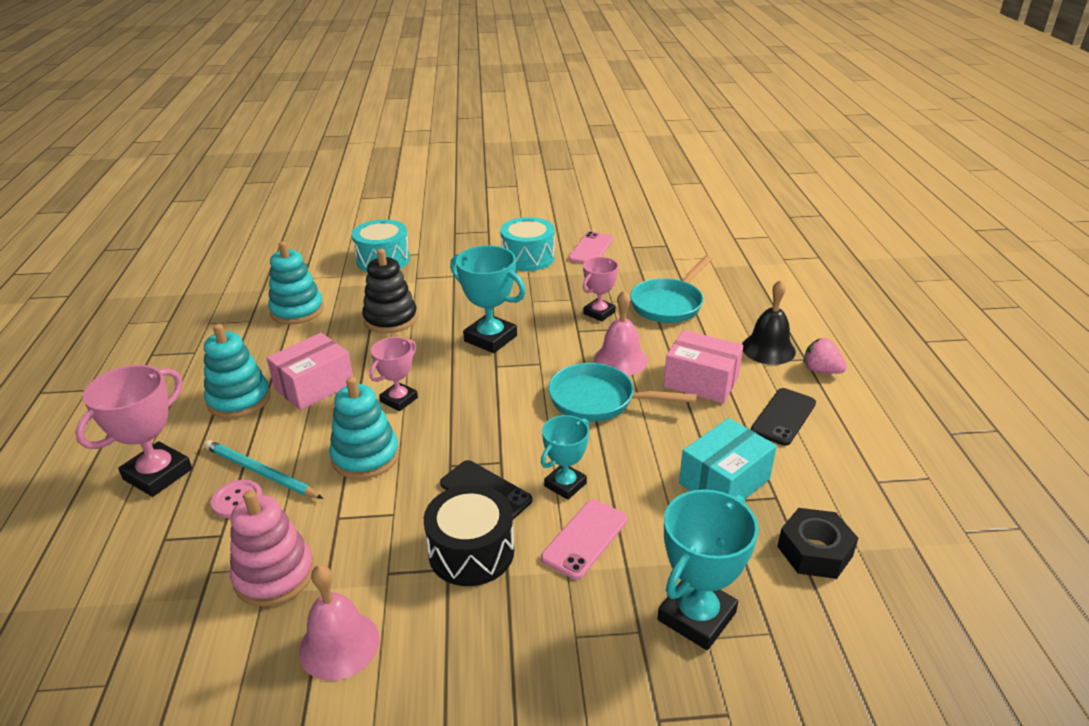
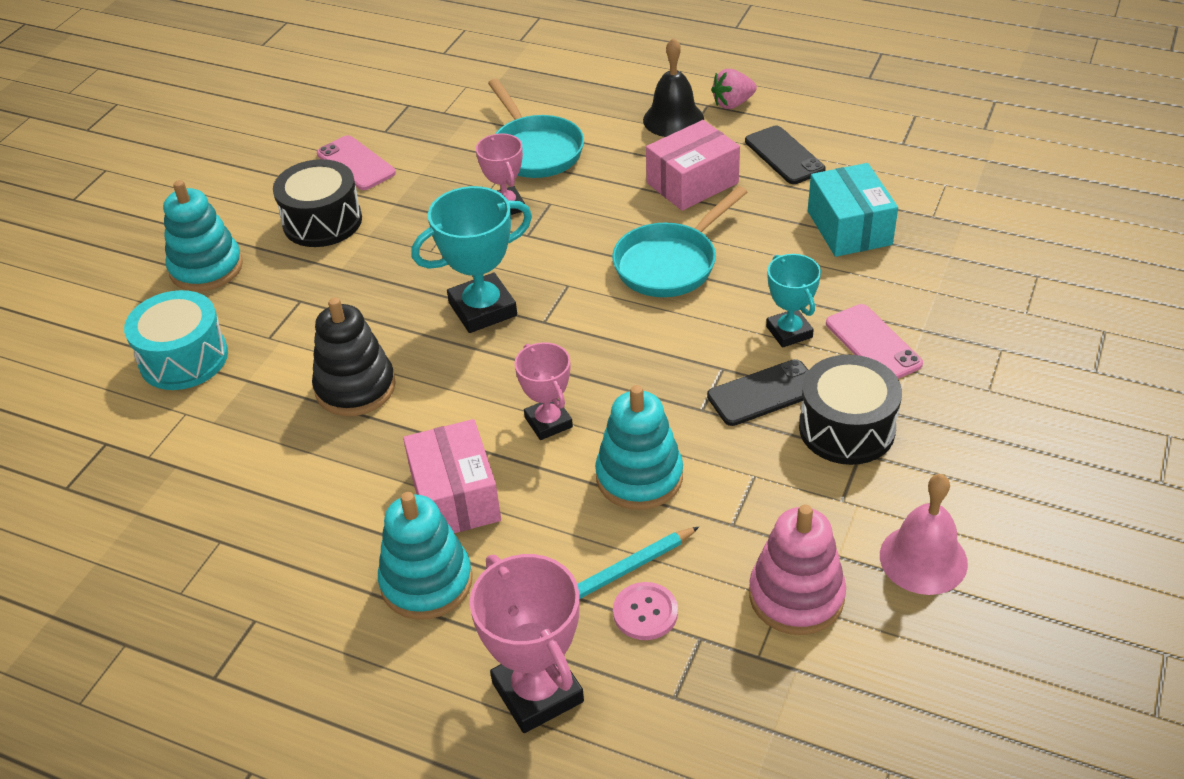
camera: 60 degrees left, 10 degrees up
(297, 310) = (242, 481): turquoise stacking toy -> turquoise stacking toy (206, 268)
(528, 258) = (322, 221): turquoise drum -> black drum
(620, 360) = (611, 223): pink bell -> none
(696, 616) = (1001, 309): turquoise trophy -> none
(814, 551) = (964, 213): black nut -> none

